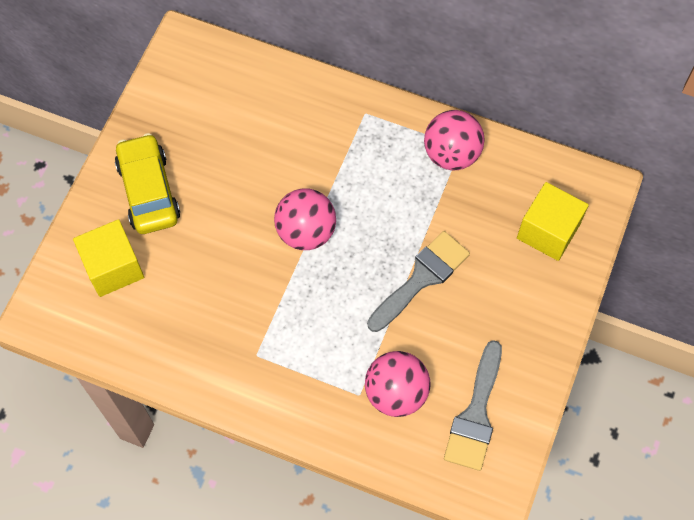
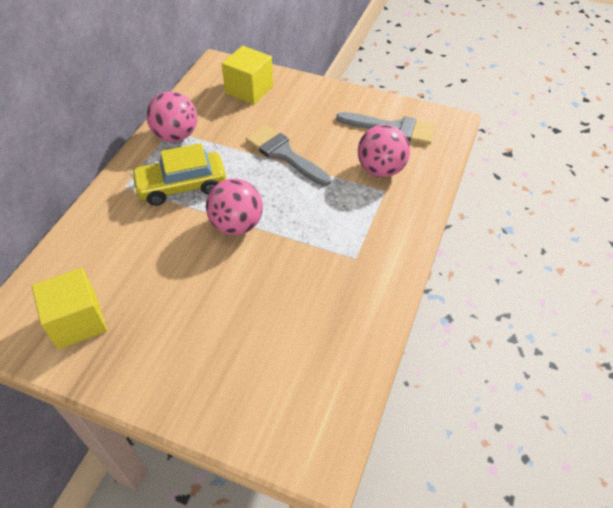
camera: 90 degrees left, 15 degrees down
(113, 267) = (264, 383): yellow cube -> yellow cube (77, 321)
(149, 191) = (176, 354): yellow car -> yellow car (181, 186)

